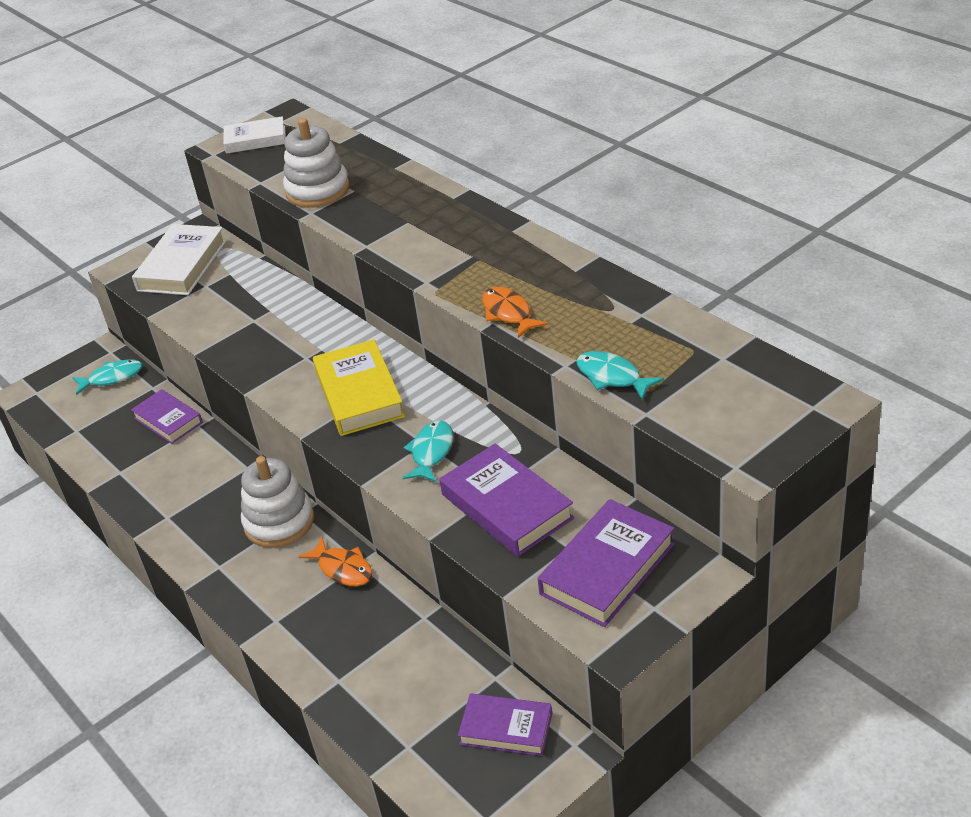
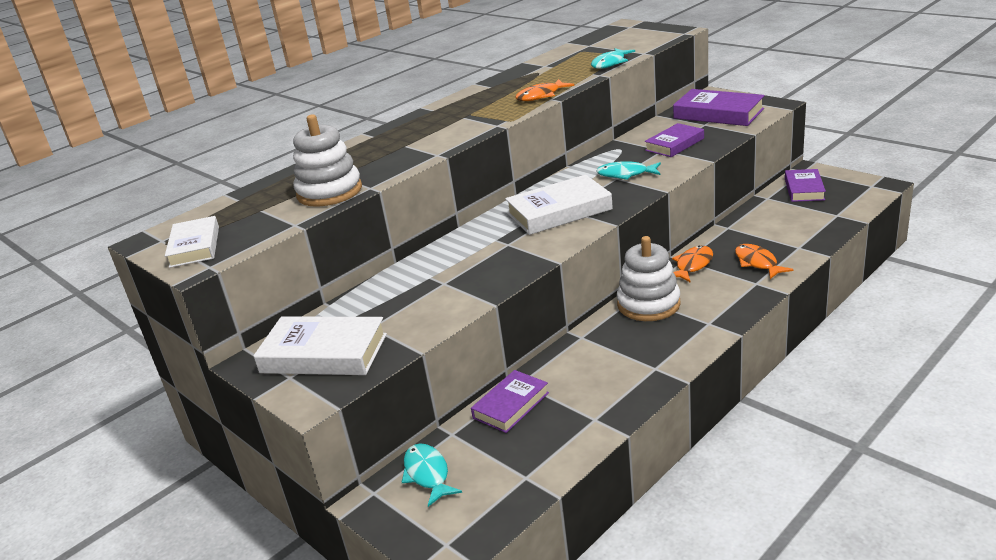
camera: 95 degrees left, 10 degrees down
(319, 630) = (757, 263): none -> orange fish
(359, 394) = (559, 211): yellow book -> white book
(506, 506) = (674, 144): purple book -> purple book, size x0.66

